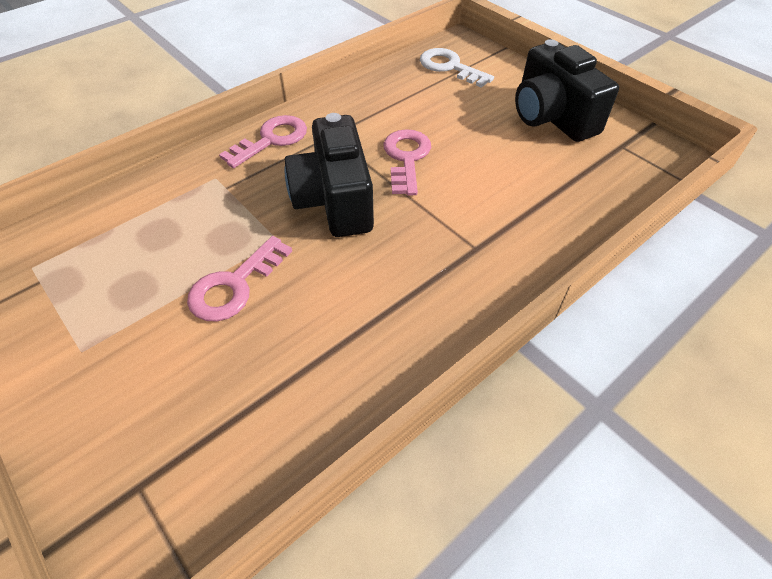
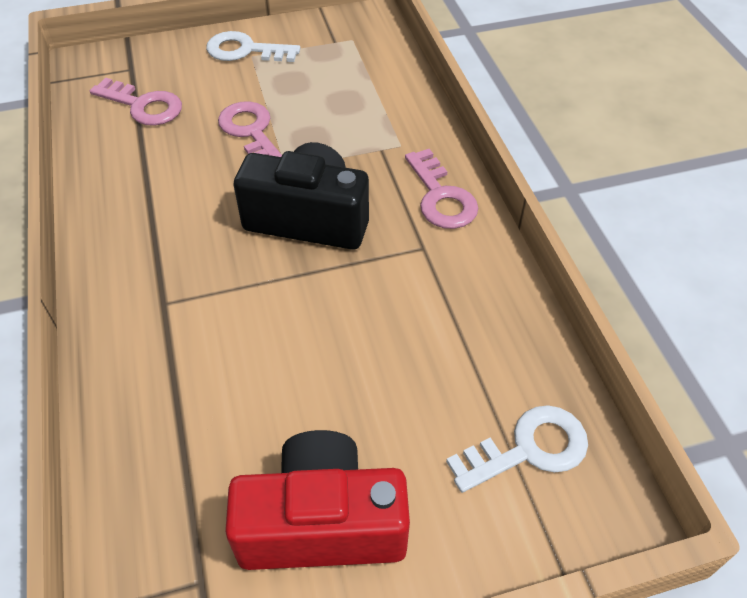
camera: 115 degrees right, 0 degrees up
(69, 362) = (245, 50): none -> white key
(406, 158) = (337, 302): pink key -> pink key (143, 106)
(552, 117) = (322, 523): black camera -> red camera

